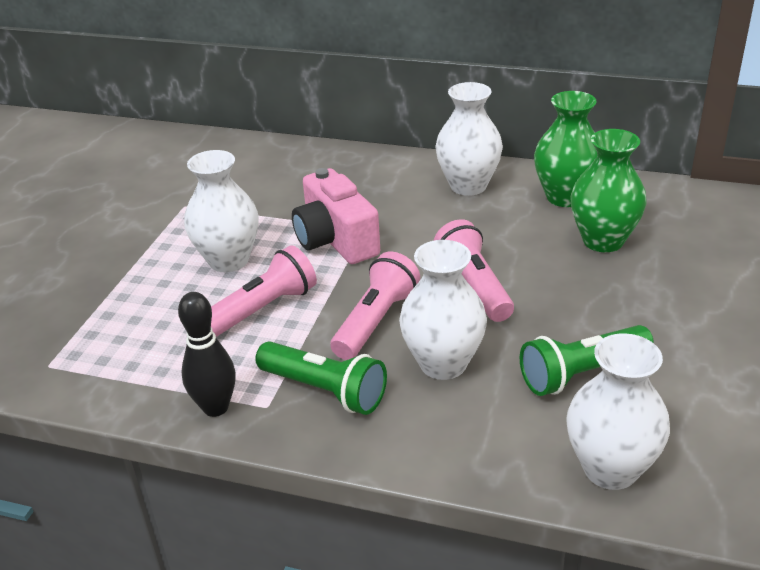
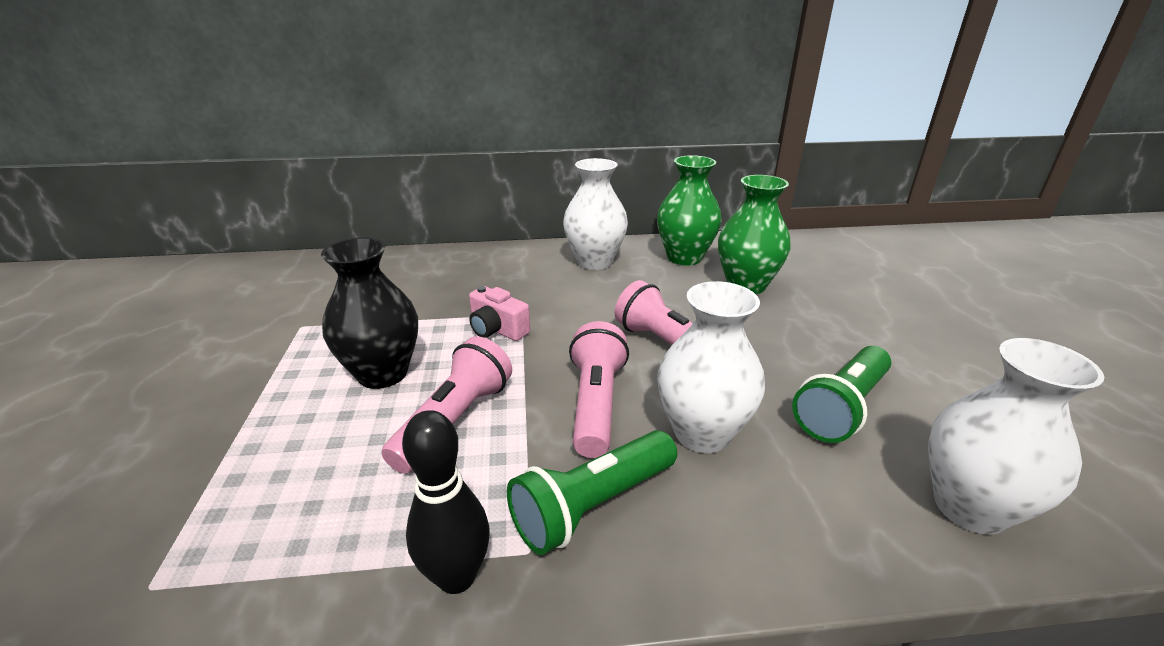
camera: 25 degrees left, 5 degrees down
(228, 260) = (383, 373): white vase -> black vase
(325, 391) = (592, 505): green flashlight -> green flashlight turned 135 degrees clockwise
(335, 240) = (497, 329): pink camera -> pink camera, size x0.58

